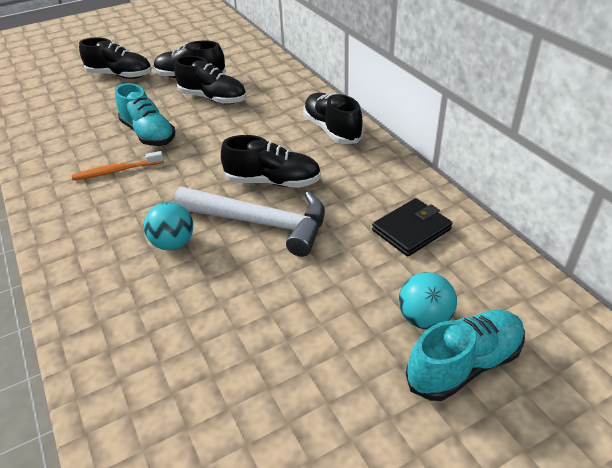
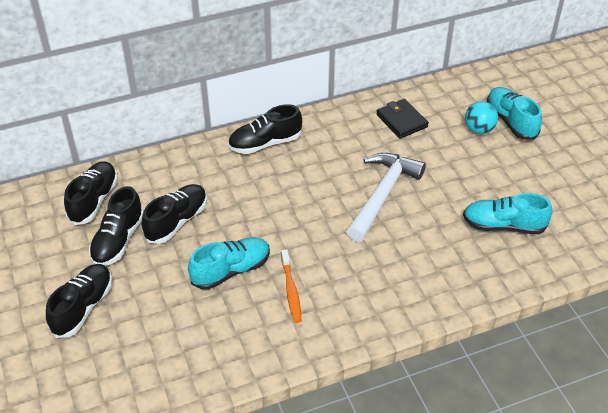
camera: 85 degrees left, 5 degrees up
(173, 243) = (399, 245): turquoise ball -> none
(205, 355) = (503, 225): none -> turquoise shoe
(273, 182) = (332, 185): black shoe -> black shoe (94, 200)

